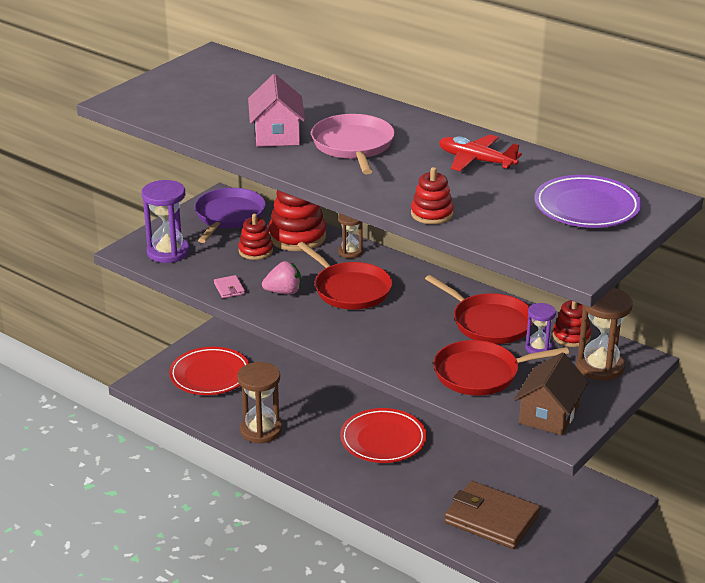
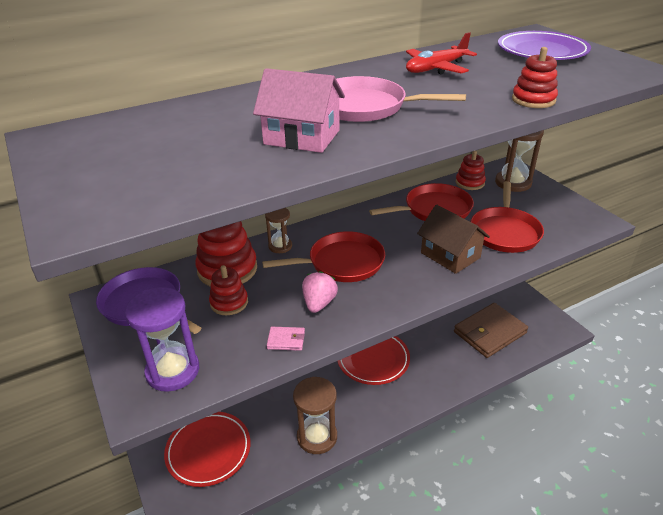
camera: 65 degrees left, 5 degrees up
(538, 348) = (479, 199): purple hourglass -> none
(549, 414) = (568, 218): brown house -> brown house (450, 255)

